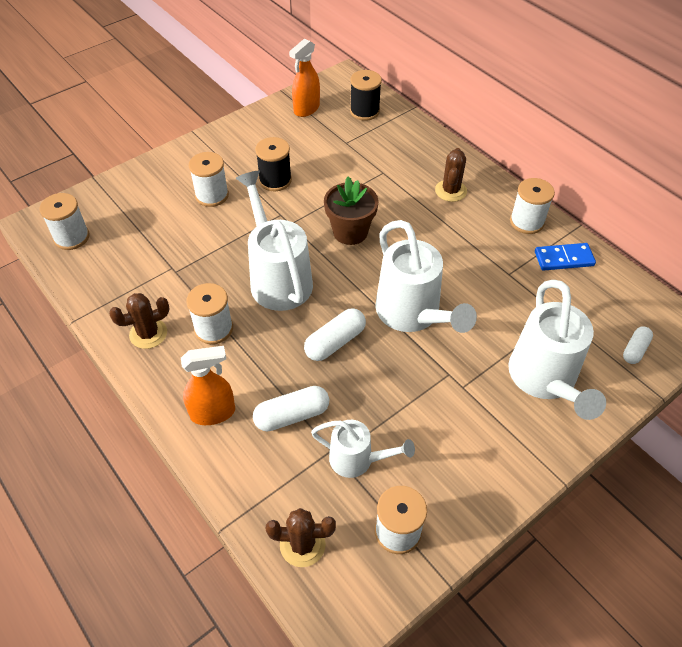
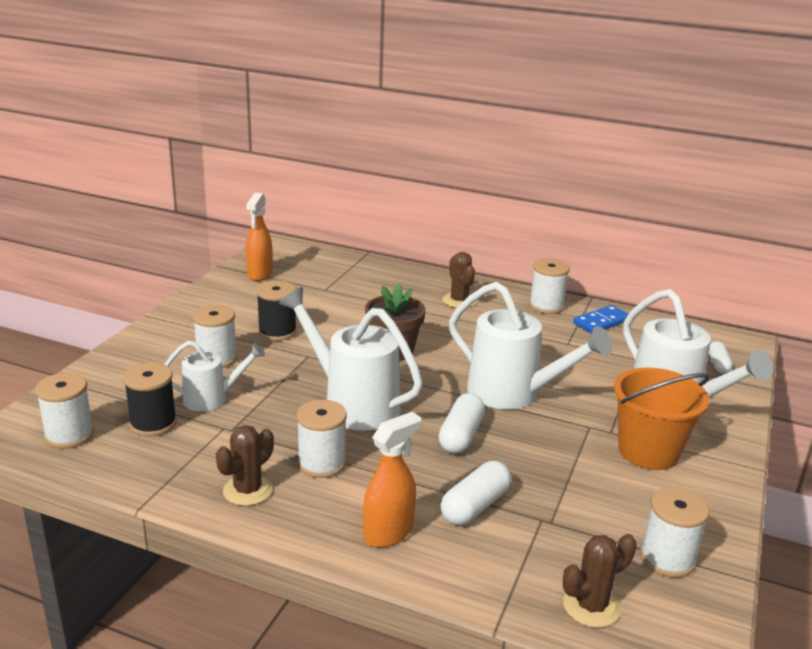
camera: 30 degrees left, 25 degrees down
(357, 460) = (574, 518): white watering can -> white watering can (212, 399)
(364, 111) = (322, 264): black spool -> black spool (153, 423)
(477, 421) = (648, 451): none -> orange bucket

